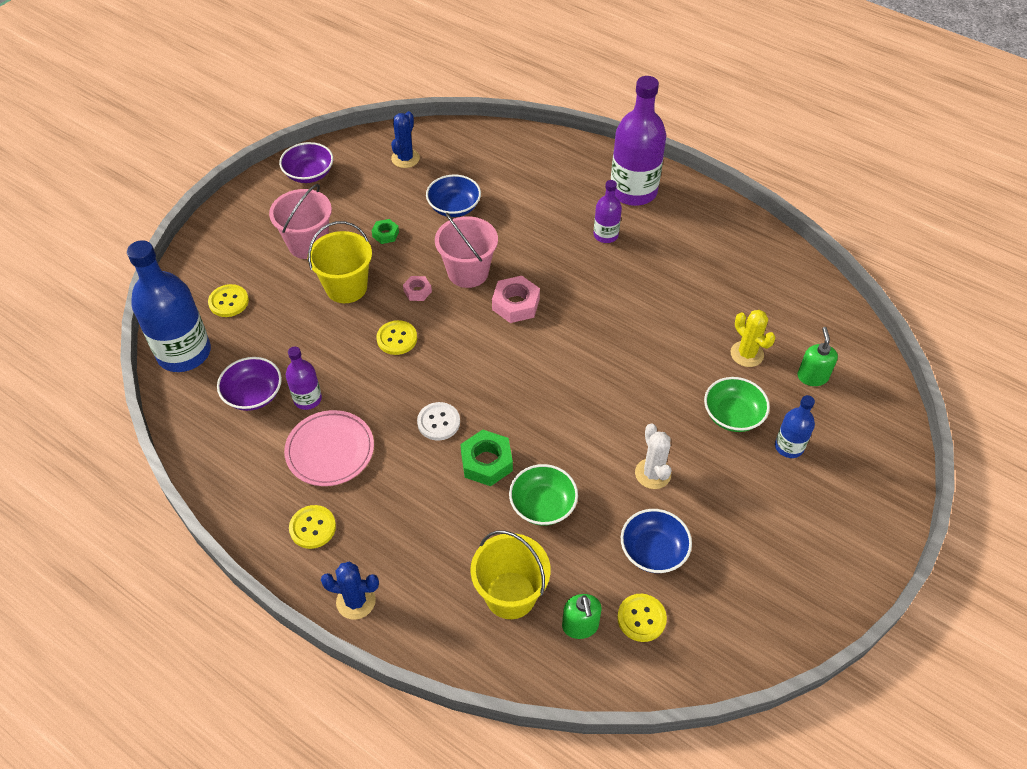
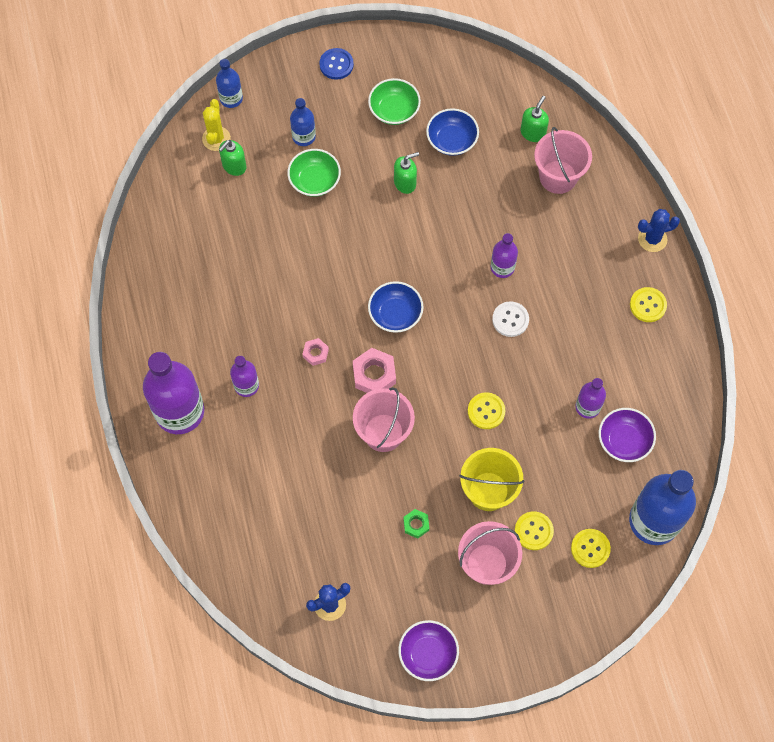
camera: 140 degrees left, 15 degrees up
(330, 450) = (599, 353): pink plate -> none
(356, 601) = (652, 239): blue cactus -> blue cactus turned 60 degrees counterclockwise
(417, 291) = (436, 444): pink nut -> pink nut (315, 353)
(454, 207) = (337, 511): blue bowl -> blue bowl (395, 314)
(486, 462) = (502, 267): green nut -> purple bottle
(510, 595) = (558, 177): yellow bucket -> pink bucket
(543, 505) = (491, 214): green bowl -> green bowl (394, 110)
(641, 618) = (495, 112): yellow button -> yellow button (533, 531)
(653, 474) = (405, 183): white cactus -> green soap dispenser
(747, 354) = (257, 213): yellow cactus -> yellow cactus (216, 139)
(847, 542) = (336, 64): none -> blue button
(891, 432) = (231, 98): none -> blue bottle

